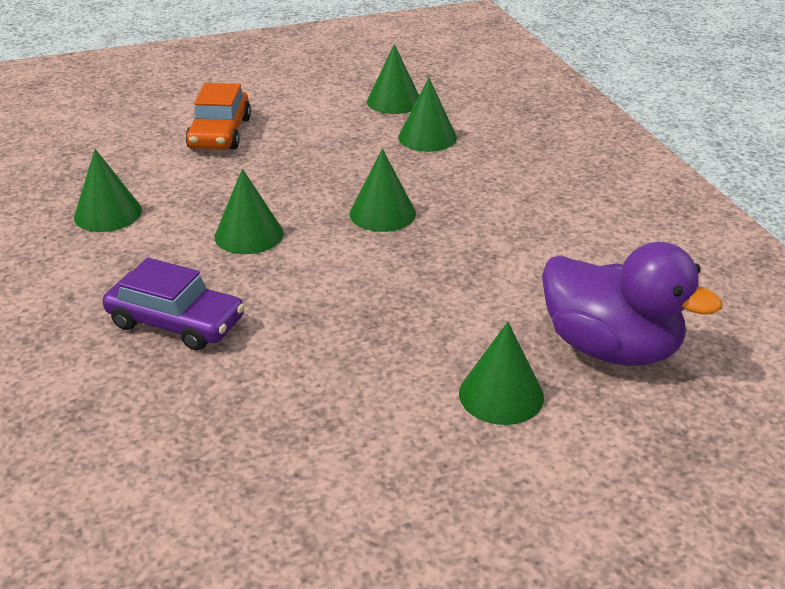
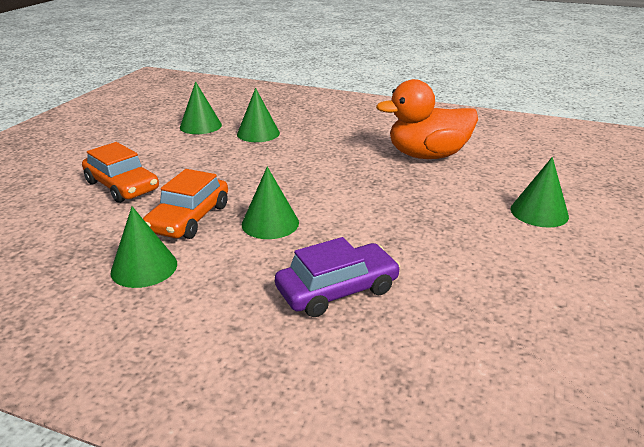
camera: 50 degrees left, 5 degrees down
(206, 192) = (189, 218): none -> orange car
(382, 213) = (317, 175): green cone -> none
(540, 260) = (427, 155): none -> orange duck
(610, 348) = (526, 171): purple duck -> none

